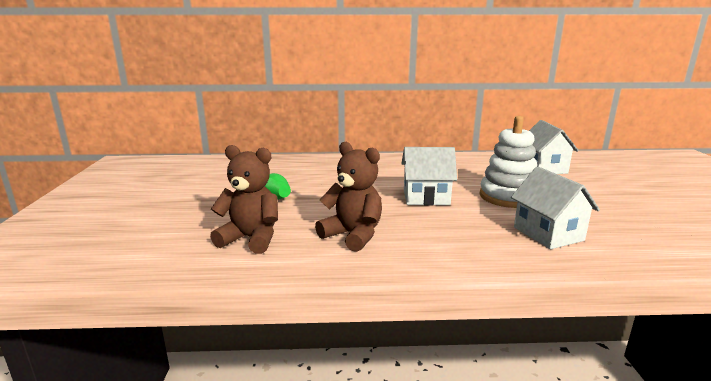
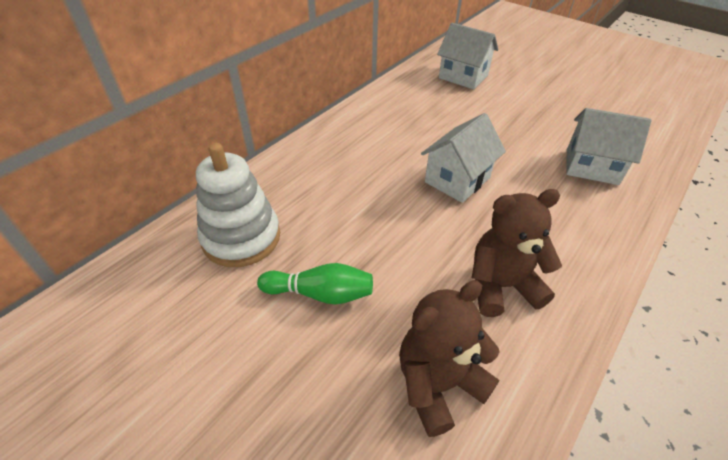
camera: 50 degrees left, 25 degrees up
(508, 197) = (503, 135): white stacking toy -> white stacking toy (241, 237)

